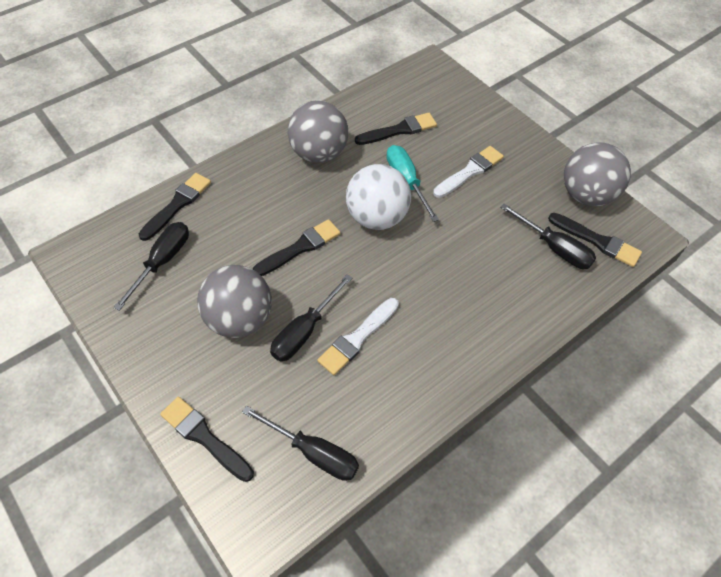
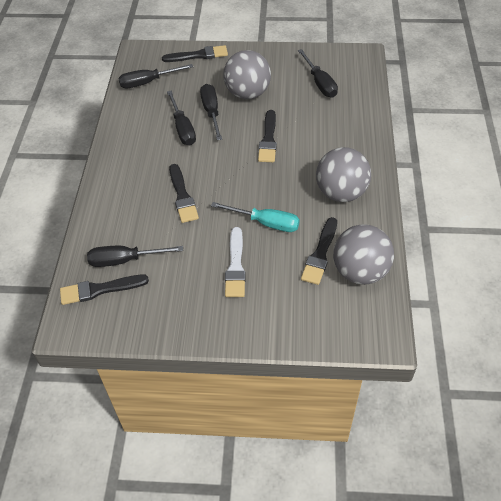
camera: 135 degrees right, 5 degrees down
(177, 204) = (360, 106): black brush -> black brush (182, 196)
(357, 338) = (182, 128): white brush -> black screwdriver
(377, 217) = (252, 187): white ball -> none
(586, 195) = (137, 321): grey ball -> grey ball (360, 271)

